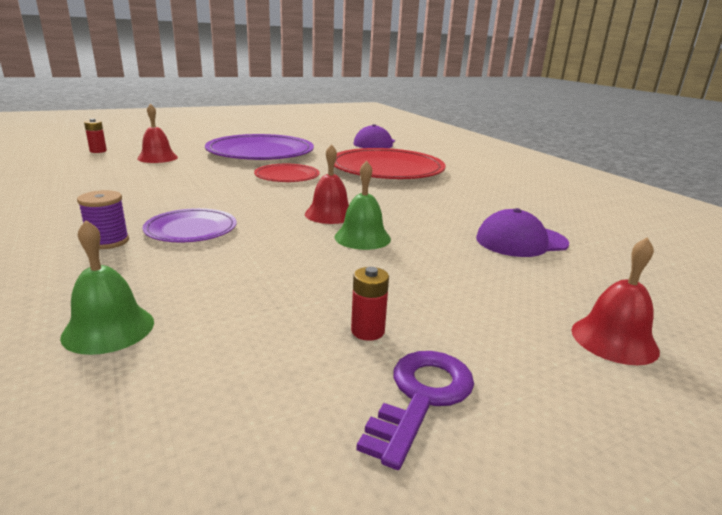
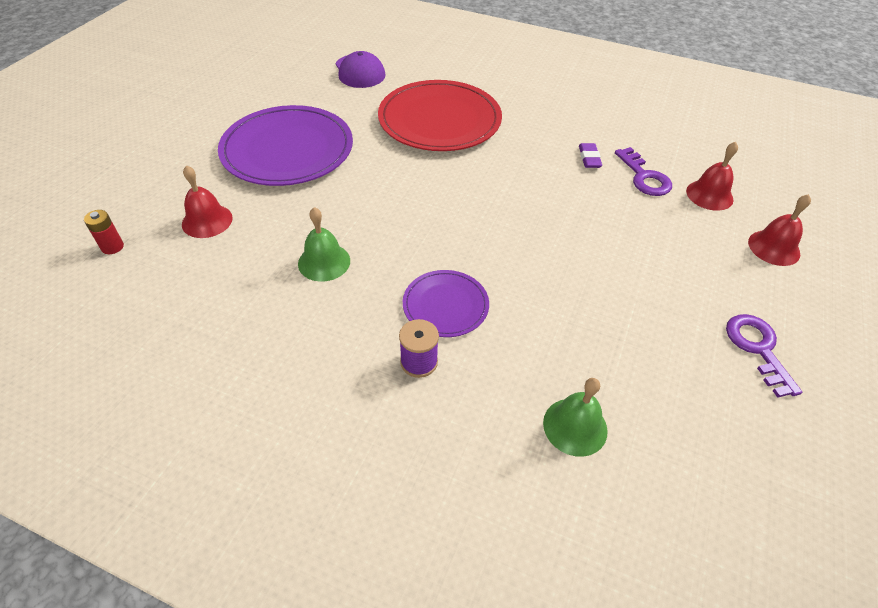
camera: 40 degrees left, 25 degrees up
(287, 176) = (383, 181): red plate -> none
(330, 214) = (501, 219): red bell -> red bell (709, 195)
(362, 237) = (562, 235): green bell -> green bell (324, 262)
(367, 331) = (684, 323): red battery -> none
(481, 216) = (589, 158): none -> purple eraser
(521, 241) = (644, 177): purple cap -> purple key

